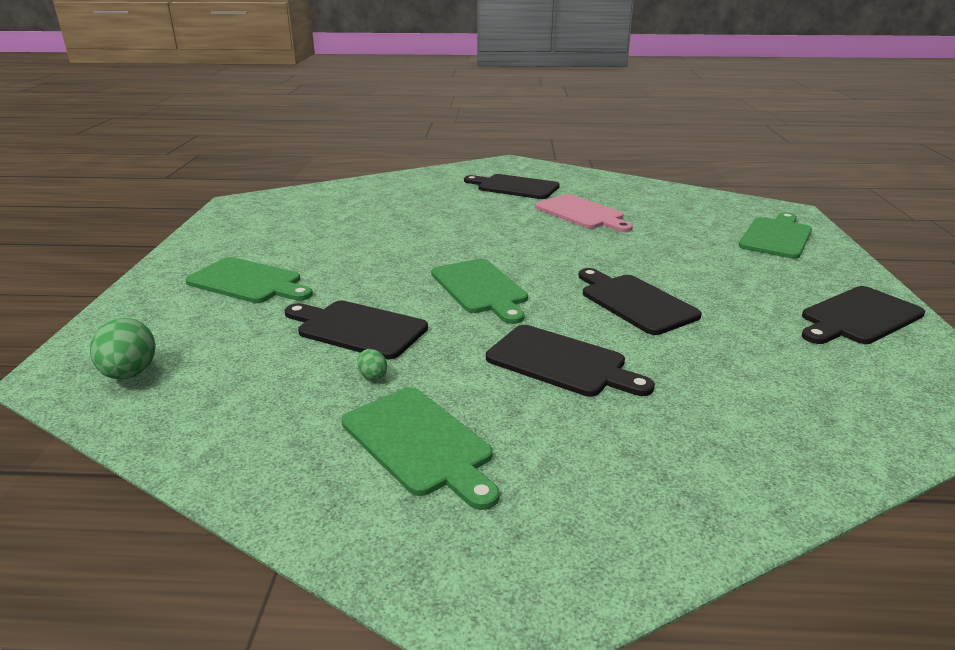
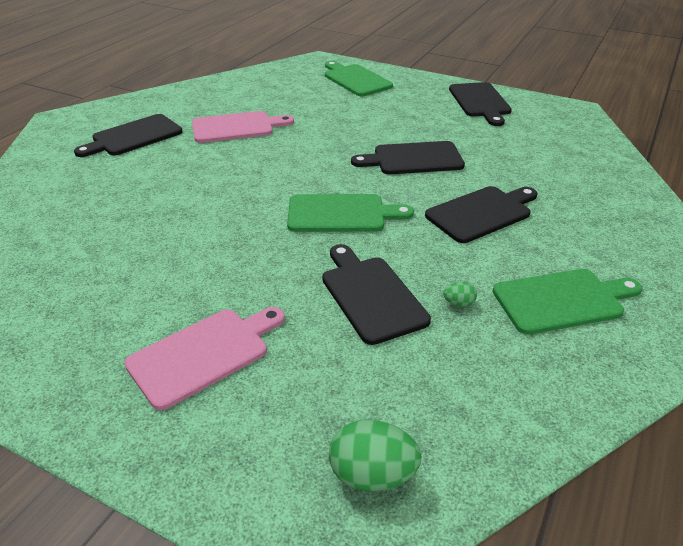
camera: 65 degrees left, 10 degrees up
(248, 282) = (204, 354): green cutting board -> pink cutting board
(357, 329) = (371, 295): black cutting board -> black cutting board turned 105 degrees clockwise

